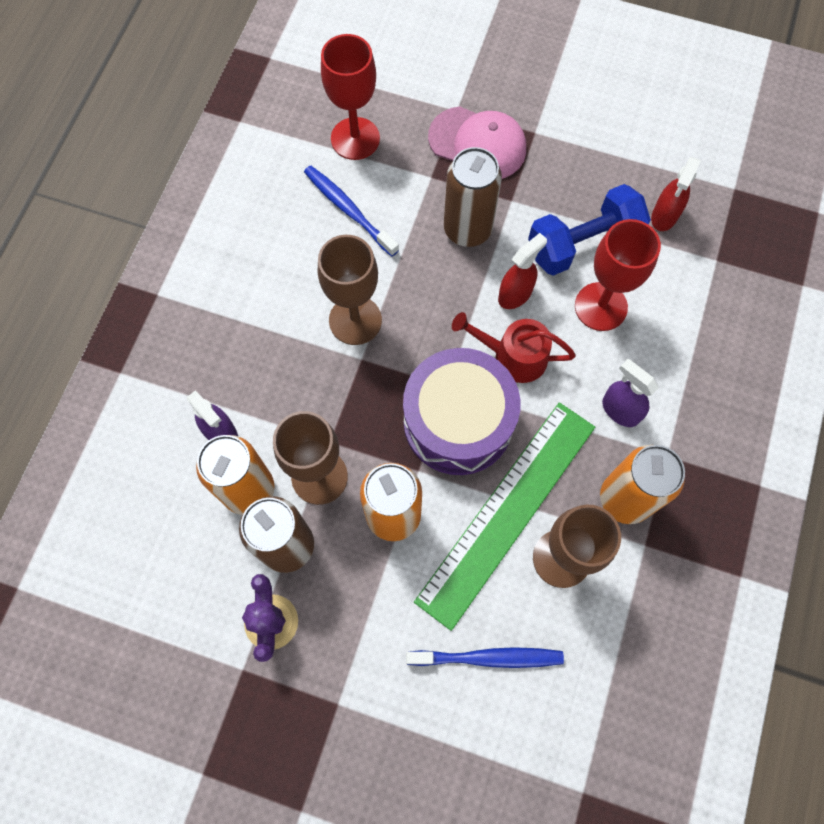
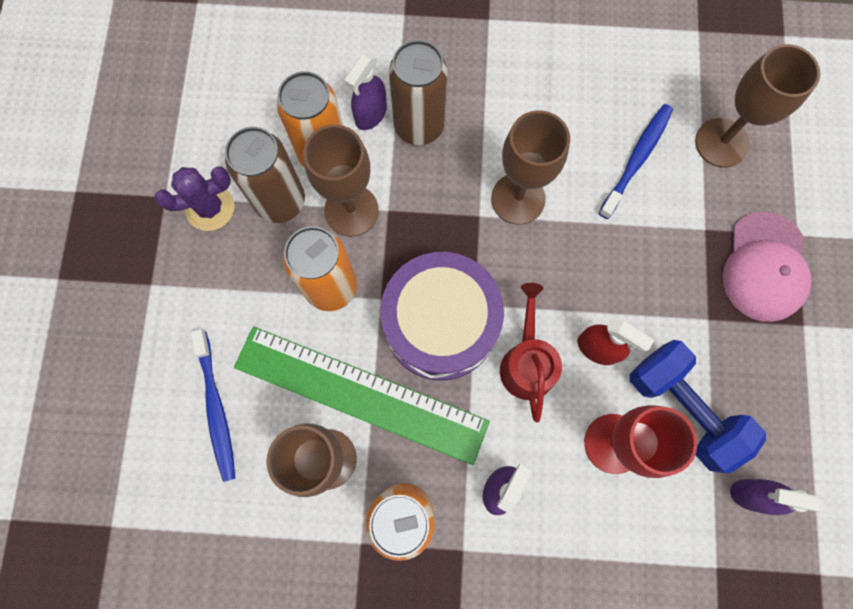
camera: 75 degrees right, 5 degrees up
(355, 138) = (721, 143): red goblet -> brown goblet
(467, 229) = (656, 281): brown can -> brown can (419, 126)
(664, 216) = (751, 495): red spray bottle -> purple spray bottle

